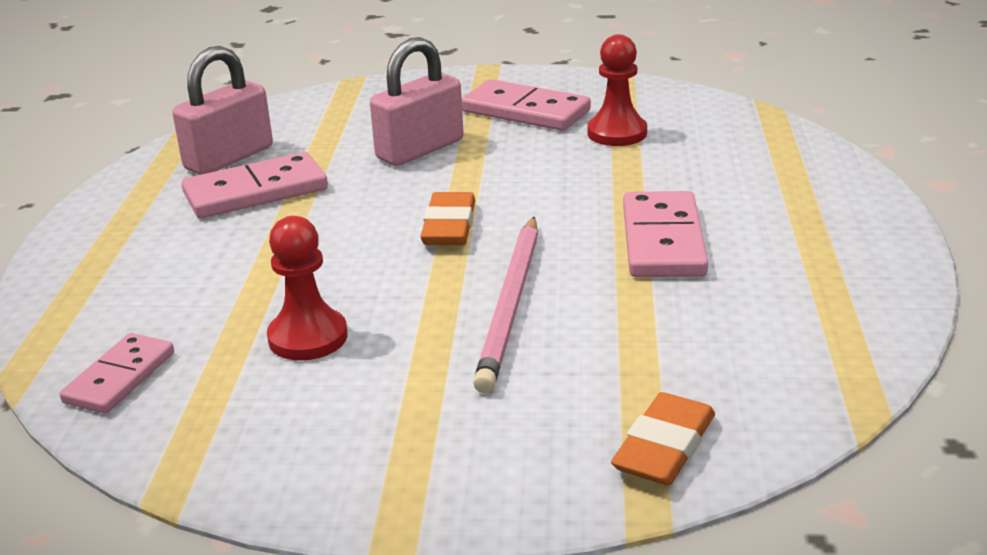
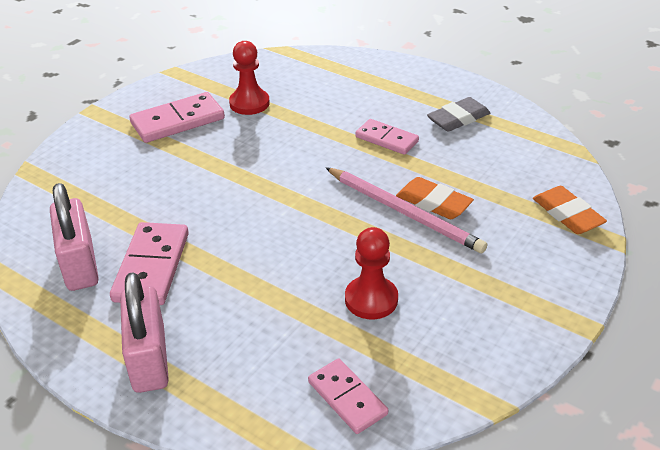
camera: 60 degrees left, 10 degrees up
(420, 149) = (178, 178): pink padlock -> pink padlock (149, 359)
(449, 226) = (294, 202): orange eraser -> orange eraser (433, 203)
(663, 240) = (386, 139): pink domino -> pink domino, size x0.66
(795, 277) = (458, 118): none -> grey eraser

